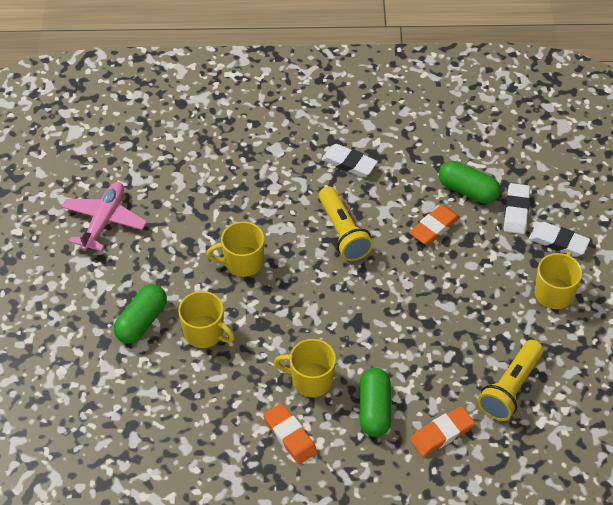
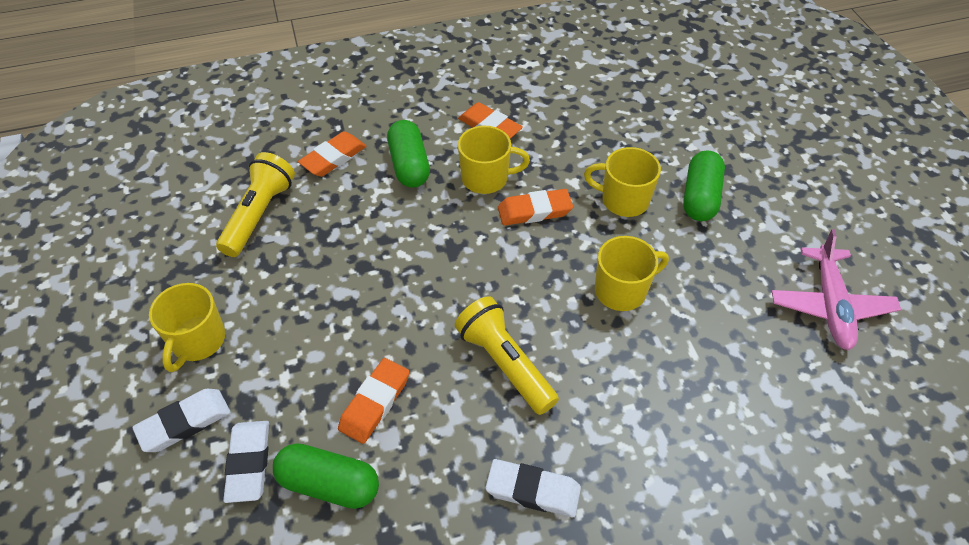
camera: 165 degrees right, 0 degrees up
(281, 340) = (534, 211): none -> orange eraser
(558, 242) = (184, 423): white eraser -> white eraser turned 45 degrees counterclockwise

